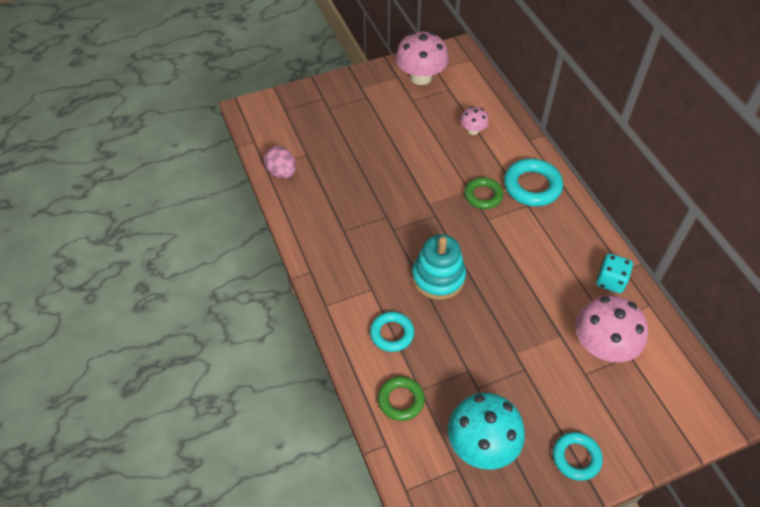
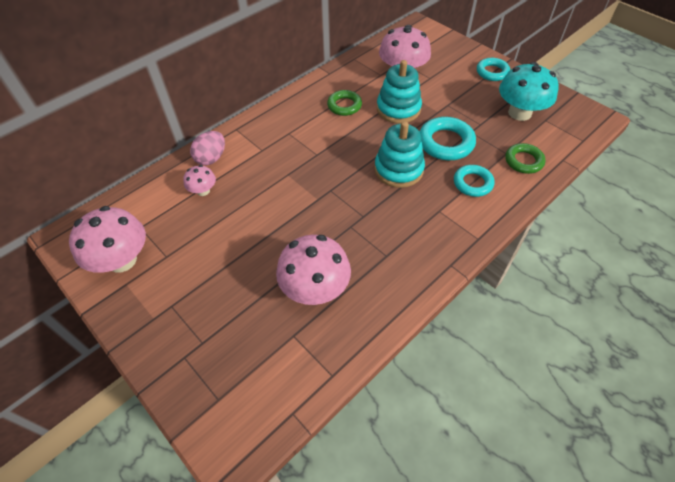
camera: 110 degrees left, 0 degrees up
(282, 172) = (333, 351): pink egg -> pink egg (211, 158)
(337, 176) = (315, 288): none -> pink mushroom
(483, 196) = (290, 163): green ring -> green ring (344, 105)
(532, 186) = (265, 134): turquoise ring -> turquoise ring (445, 143)
(534, 314) = (398, 109): none -> turquoise stacking toy
(610, 281) = (344, 78): turquoise dice -> none

